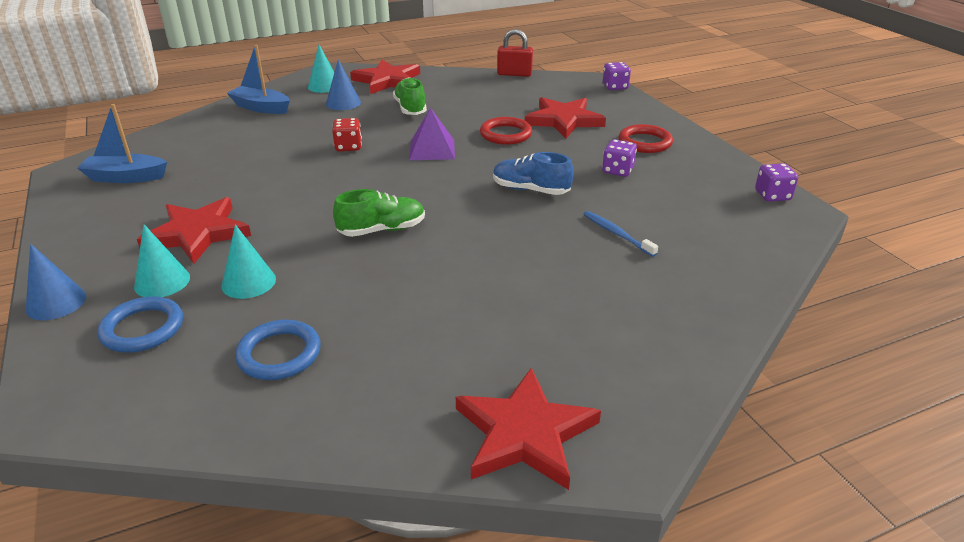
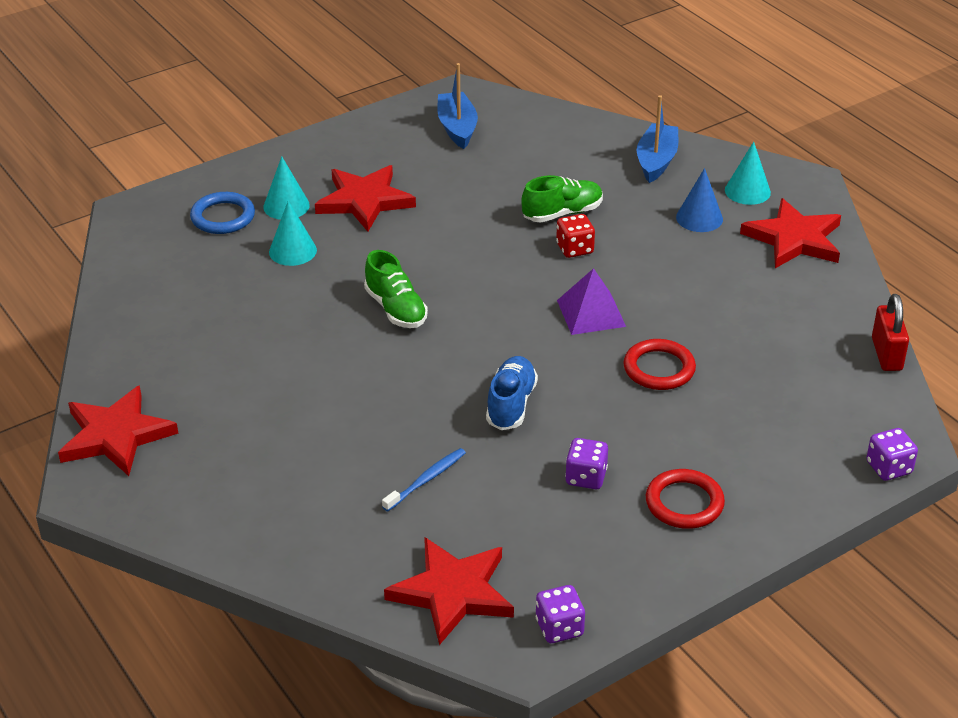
camera: 80 degrees right, 5 degrees up
(56, 302) = (250, 165): blue cone -> none
(279, 354) = (198, 292): blue ring -> none
(410, 108) = (707, 275): green shoe -> green shoe (562, 213)
(563, 120) = (728, 419): red star -> red star (452, 592)

